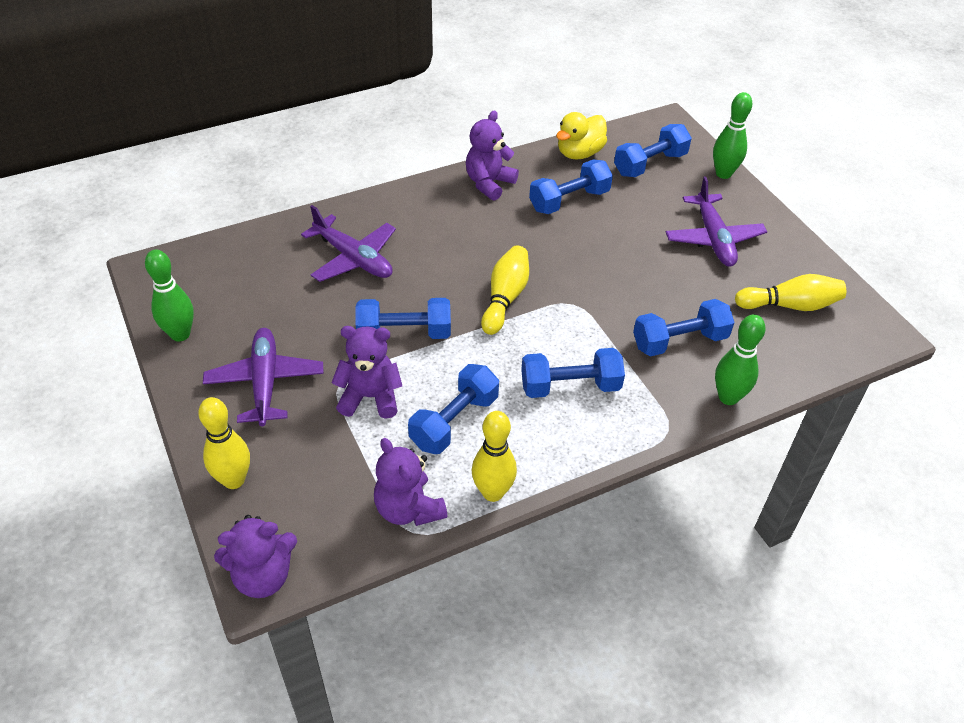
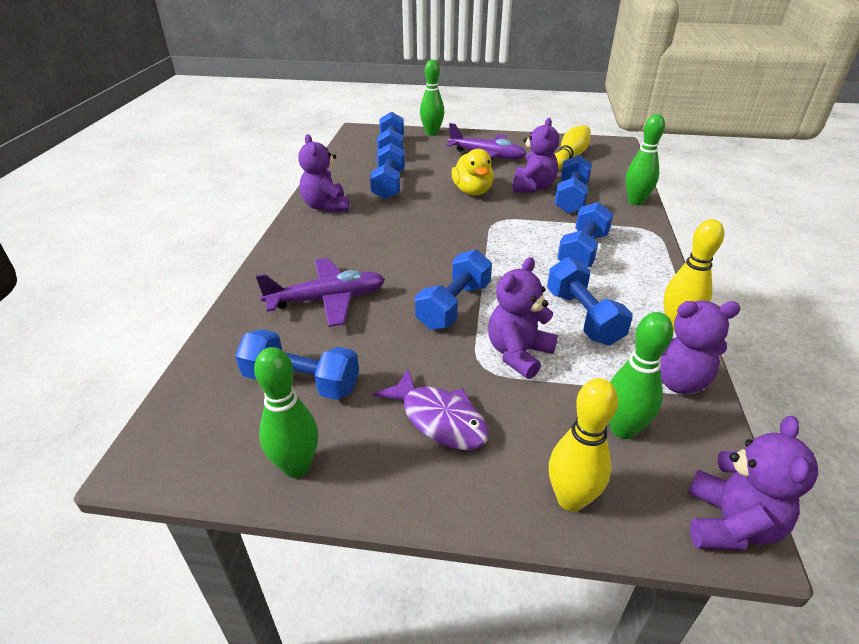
camera: 55 degrees left, 10 degrees down
(254, 295) = (301, 381): none -> blue dumbbell
(265, 382) = (439, 419): purple plane -> purple fish
(323, 490) = (623, 429): none -> green bowling pin
(505, 298) = (462, 244): yellow bowling pin -> none
(579, 153) = (345, 165): yellow duck -> yellow duck (472, 191)
(674, 302) = (533, 187): none -> purple teddy bear

